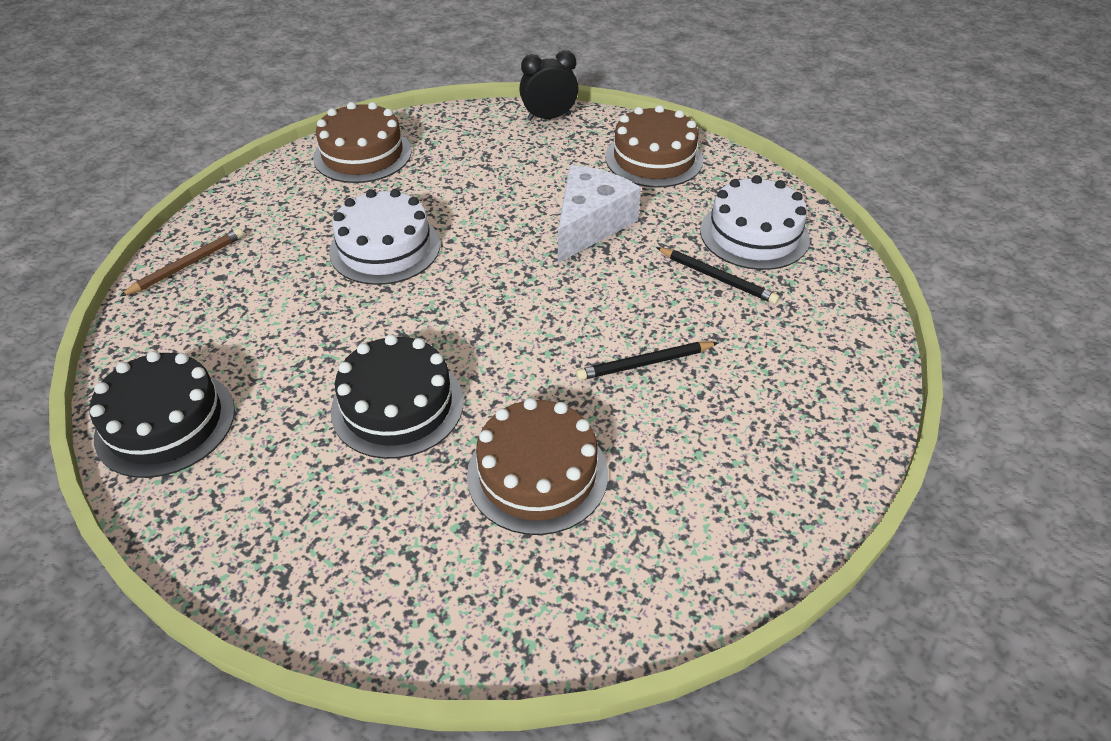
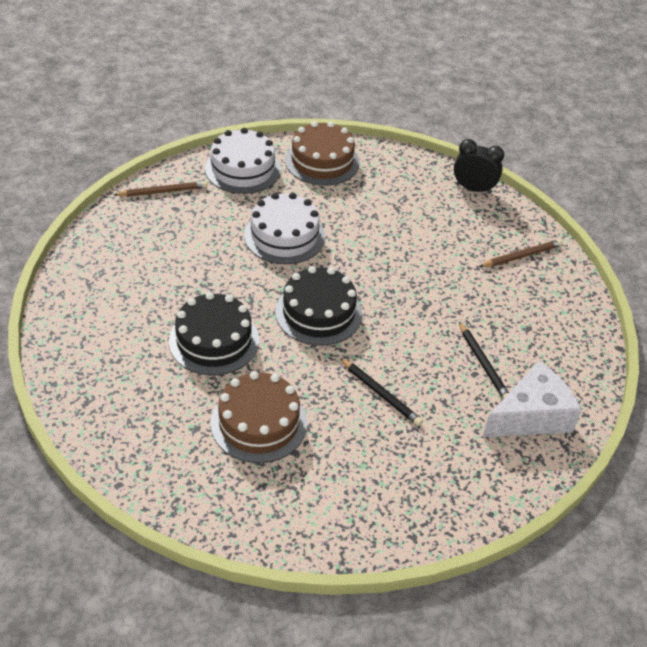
camera: 30 degrees right, 0 degrees up
(165, 423) = (87, 285): black cake -> black cake (318, 313)
(590, 224) = (430, 283): white cheese -> white cheese (531, 416)
(644, 363) = (381, 394): black pencil -> black pencil turned 150 degrees counterclockwise
(654, 158) = (521, 256): brown cake -> brown pencil
(754, 234) = (541, 347): white cake -> white cake (243, 169)

